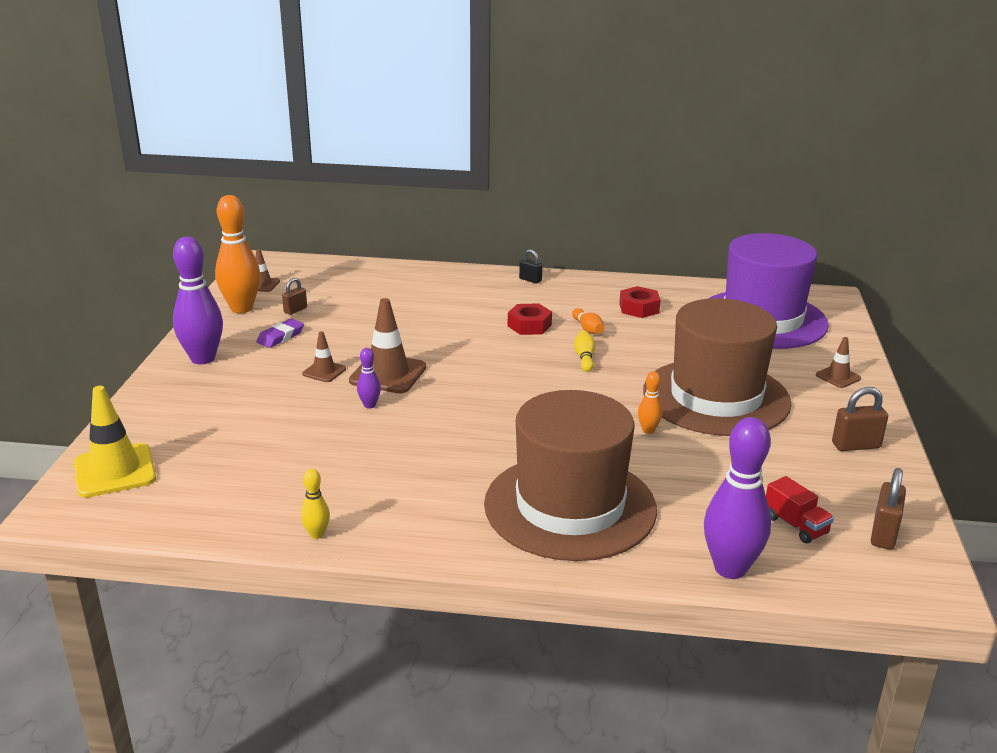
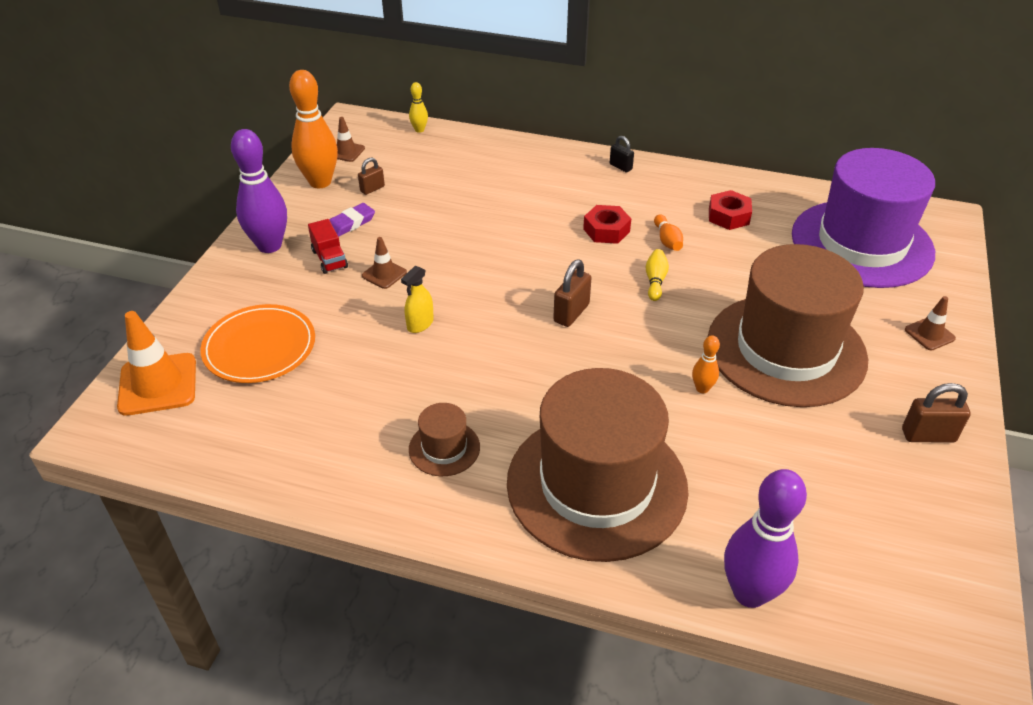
camera: 10 degrees right, 15 degrees up
(115, 471) = (158, 384): yellow traffic cone -> orange traffic cone
(213, 434) = (259, 347): none -> orange plate
(317, 534) = (333, 491): yellow bowling pin -> yellow bowling pin (419, 130)
(369, 405) = (420, 324): purple bowling pin -> yellow spray bottle
(388, 374) = (447, 284): brown traffic cone -> none
(417, 493) = (444, 448): none -> brown hat
(795, 525) = (835, 541): red truck -> red truck (329, 259)
(883, 534) = (931, 566): brown padlock -> brown padlock (571, 313)

